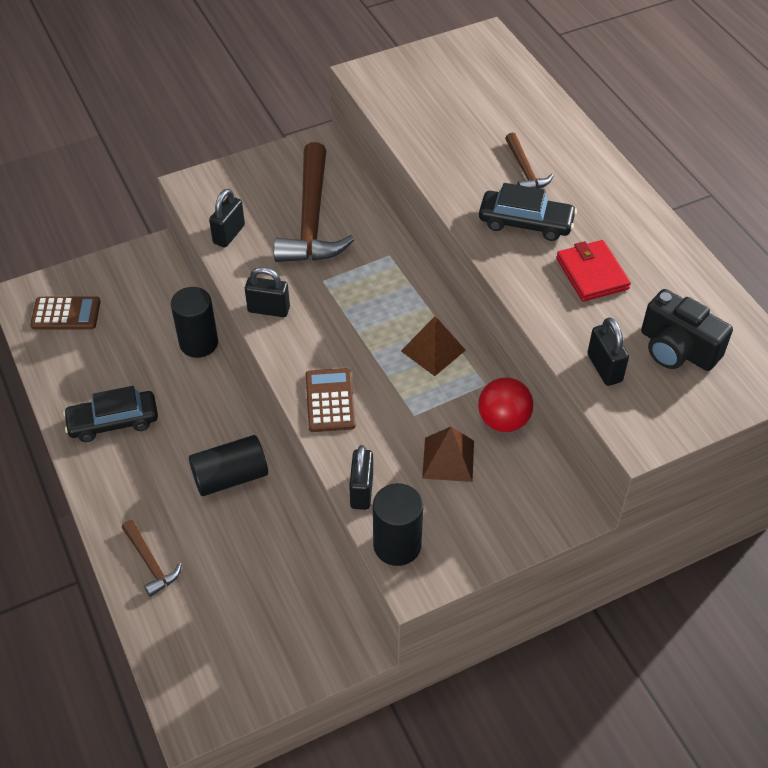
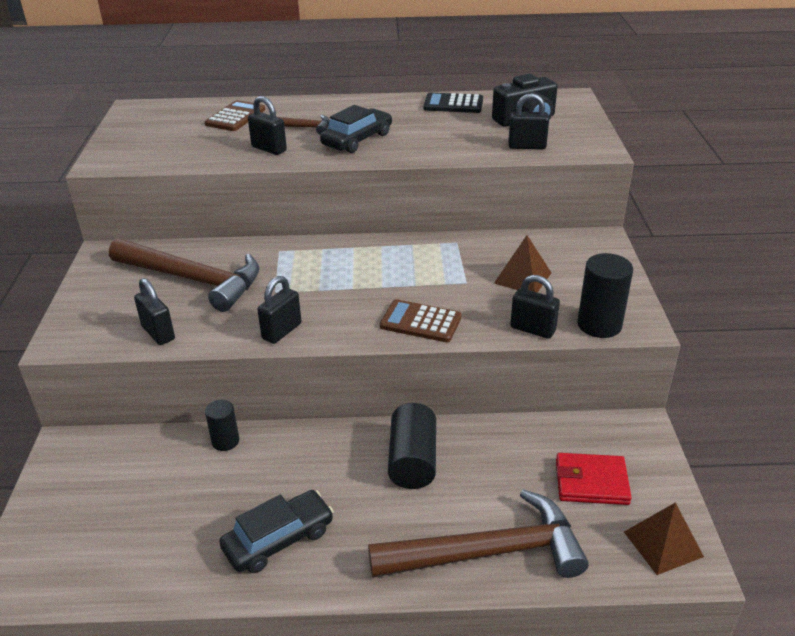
camera: 65 degrees left, 15 degrees down
(66, 314) = (80, 547): brown calculator -> brown calculator (235, 117)
(113, 422) = (279, 539): black car -> black car turned 135 degrees counterclockwise
(150, 562) = (488, 552): brown hammer -> brown hammer, size x2.09
(198, 343) = (225, 441): black cylinder -> black cylinder, size x0.62
(433, 350) = (404, 256): brown pyramid -> brown pyramid (663, 544)
(462, 167) = (269, 149): none -> black padlock
(503, 421) = (499, 243): red ball -> none
(592, 274) = (432, 129): red wallet -> red wallet (591, 482)
(674, 270) = (453, 104): none -> black calculator

